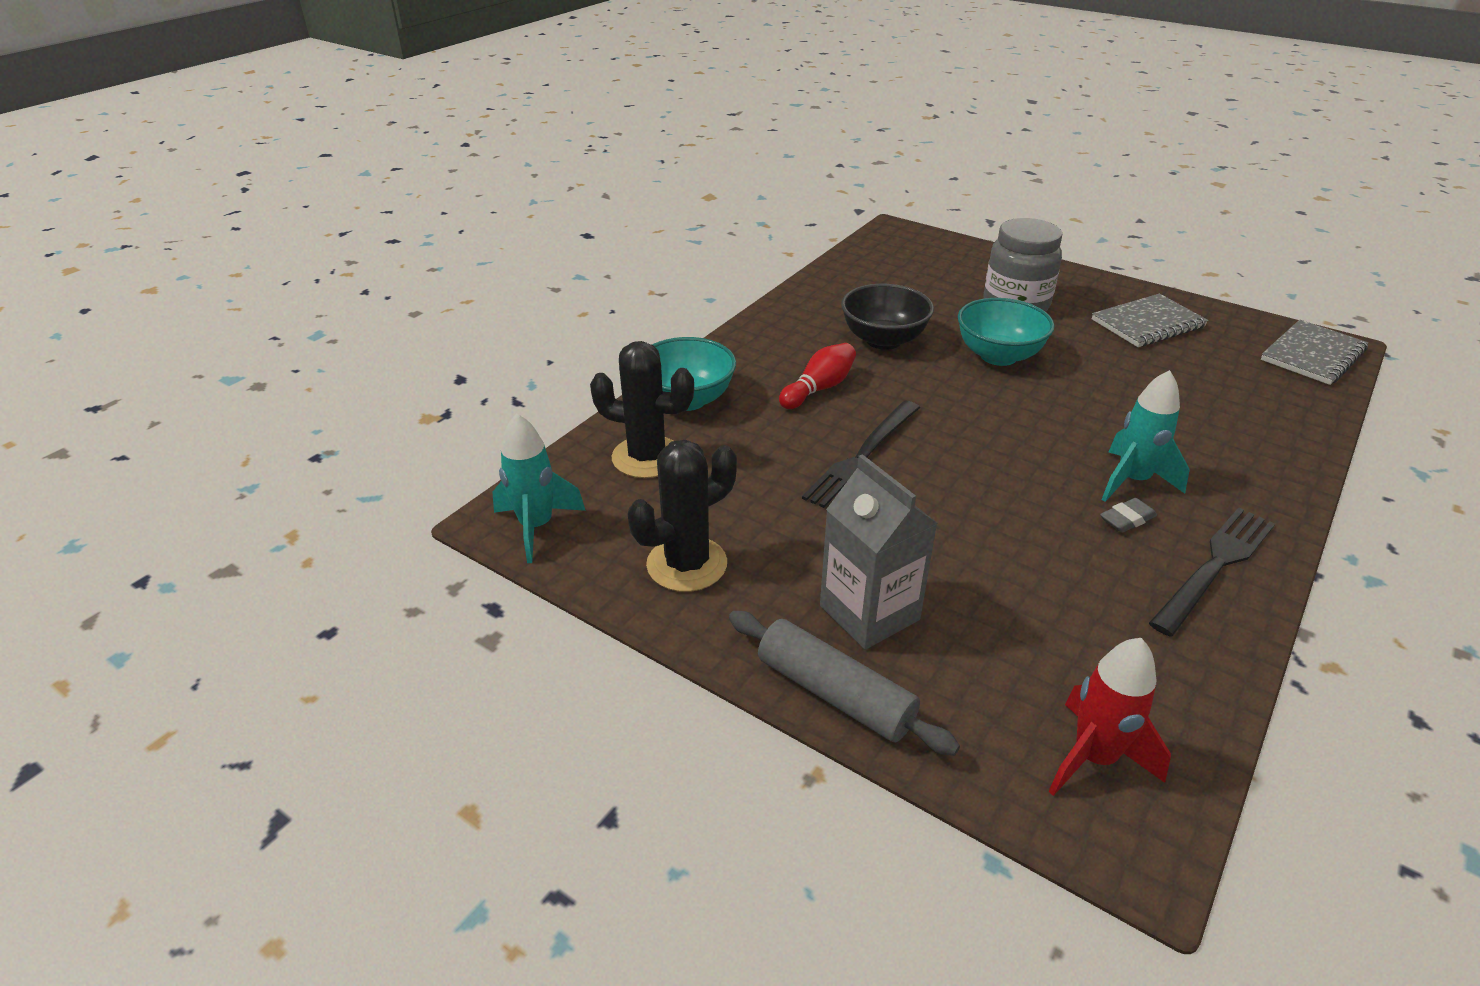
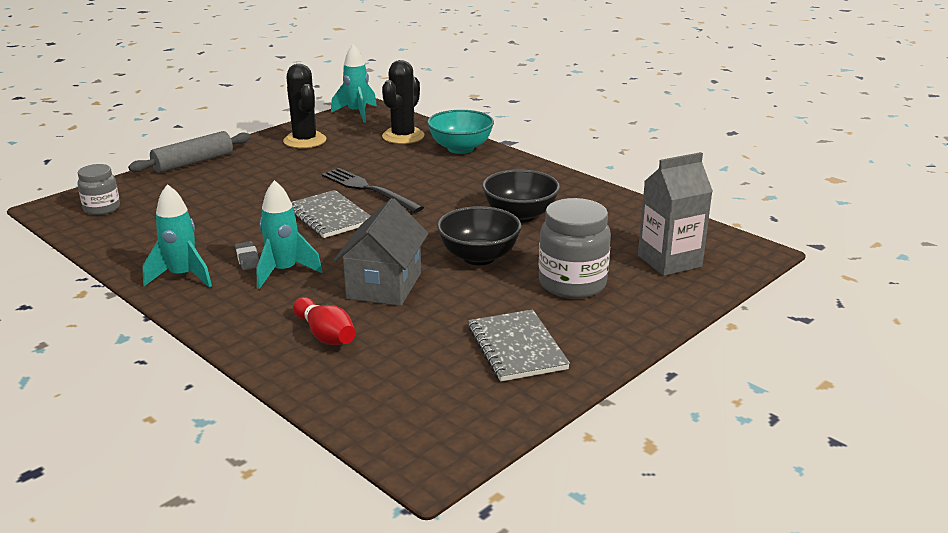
camera: 100 degrees right, 10 degrees down
(819, 389) = (457, 186): red bowling pin -> red bowling pin (325, 335)
(869, 613) = (235, 175): grey carton -> grey carton (669, 261)
(998, 356) = (479, 257): turquoise bowl -> black bowl
(1094, 758) = (102, 208): red rocket -> grey jar
(1104, 405) = (384, 286): none -> grey house
(1215, 567) = (182, 276): black fork -> turquoise rocket
(1312, 355) = (417, 436): grey notebook -> grey notebook (329, 216)

